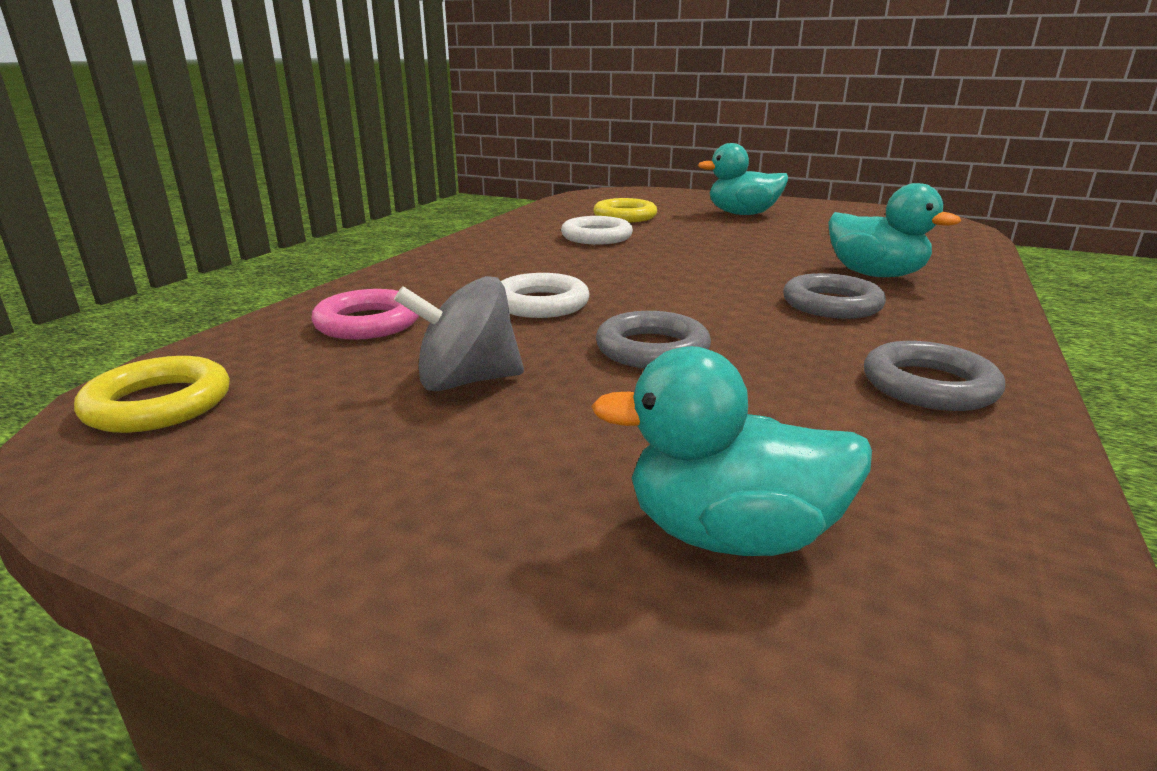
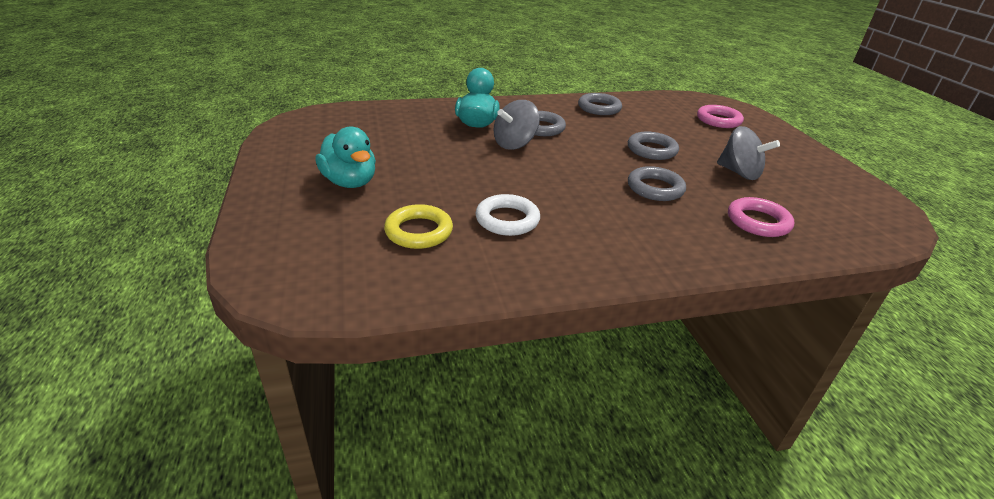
camera: 130 degrees left, 10 degrees up
(159, 404) = (873, 221): yellow ring -> none
(541, 304) = (655, 188): white ring -> grey ring
(730, 534) = (718, 120): turquoise duck -> pink ring
(776, 276) = (514, 144): none -> grey spinning top

